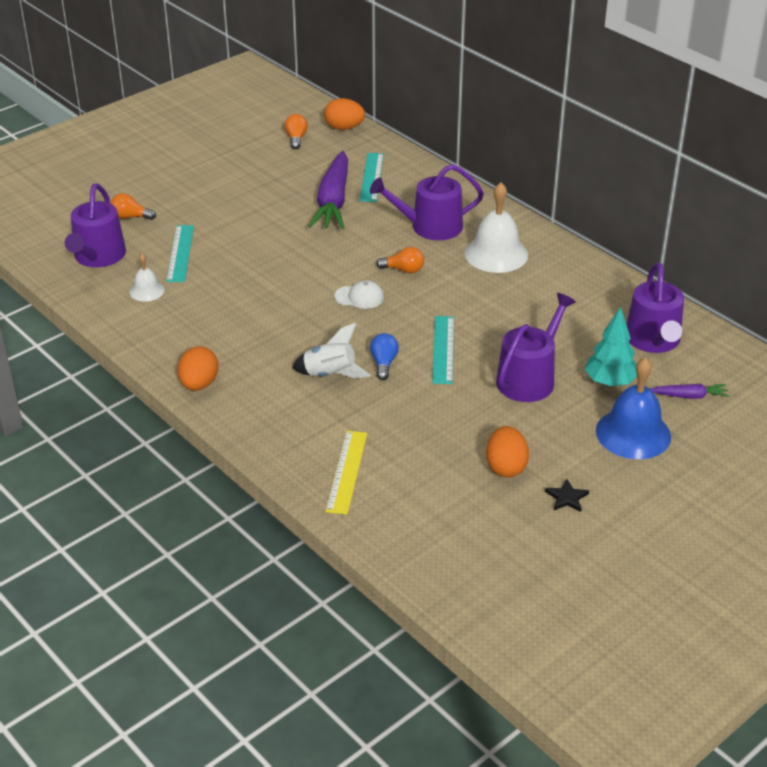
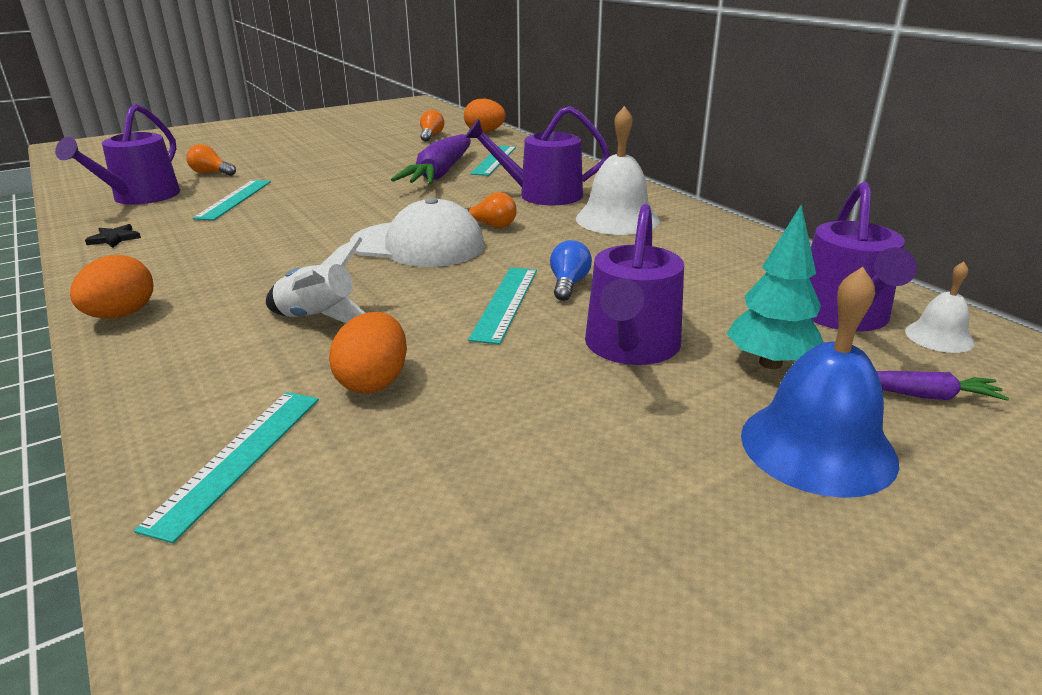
camera: 10 degrees right, 10 degrees down
(147, 291) = (162, 225): white bell -> white bell (939, 337)
(346, 471) = (237, 458): yellow ruler -> turquoise ruler
(359, 297) = (418, 245): white cap -> white cap, size x2.01
(383, 363) = (407, 312): blue light bulb -> blue light bulb (568, 284)
(506, 467) = (547, 482): orange egg -> orange egg (374, 382)
(529, 378) = (630, 347): purple watering can -> purple watering can turned 150 degrees clockwise
(567, 497) = (665, 564): black star -> black star (114, 238)

